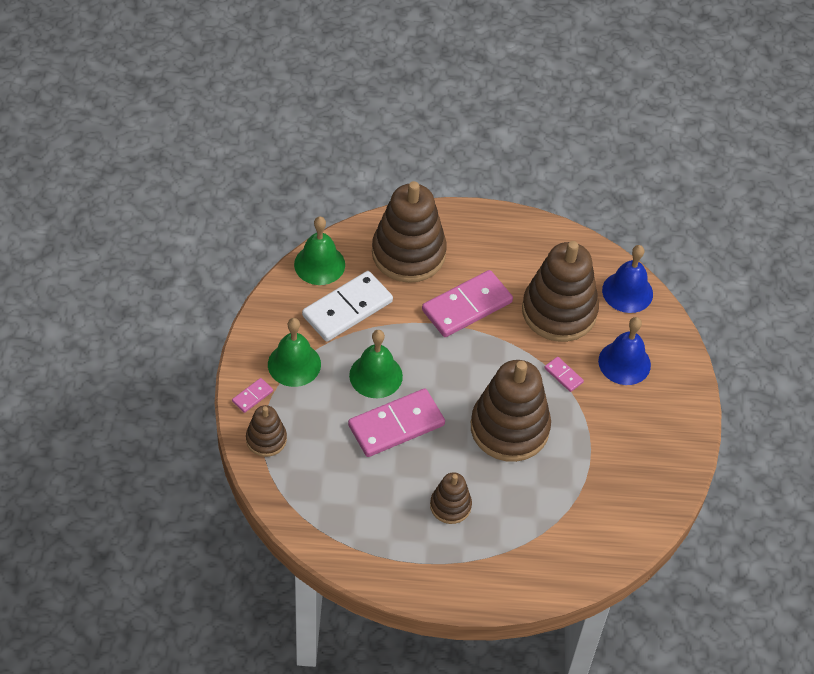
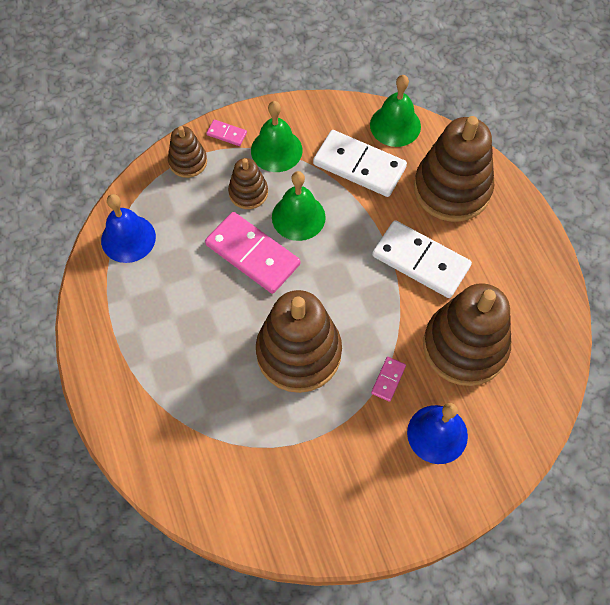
camera: 70 degrees right, 10 degrees up
(450, 506) = (186, 334): brown stacking toy -> brown stacking toy (248, 192)
(467, 306) = (421, 261): pink domino -> white domino
(627, 292) = (531, 404): blue bell -> blue bell (128, 238)

